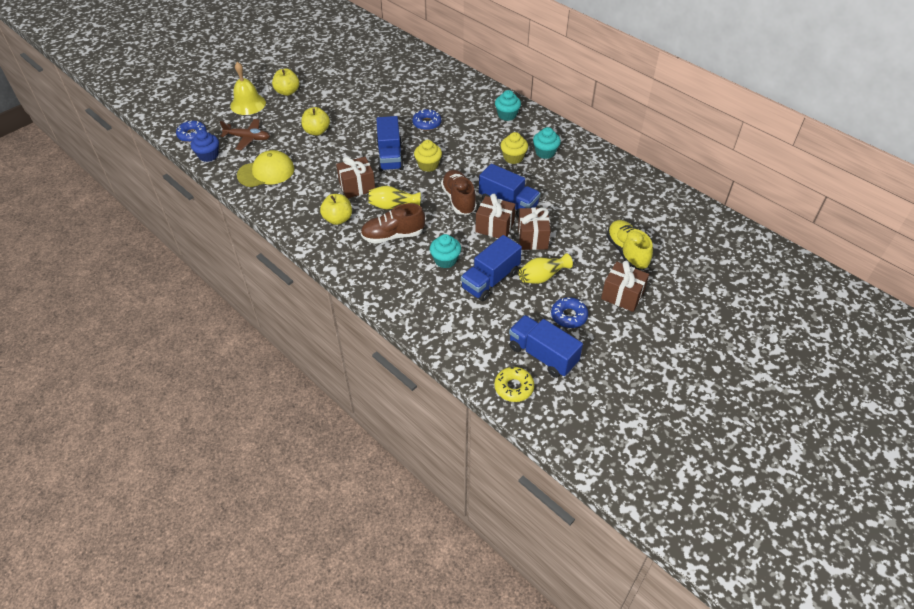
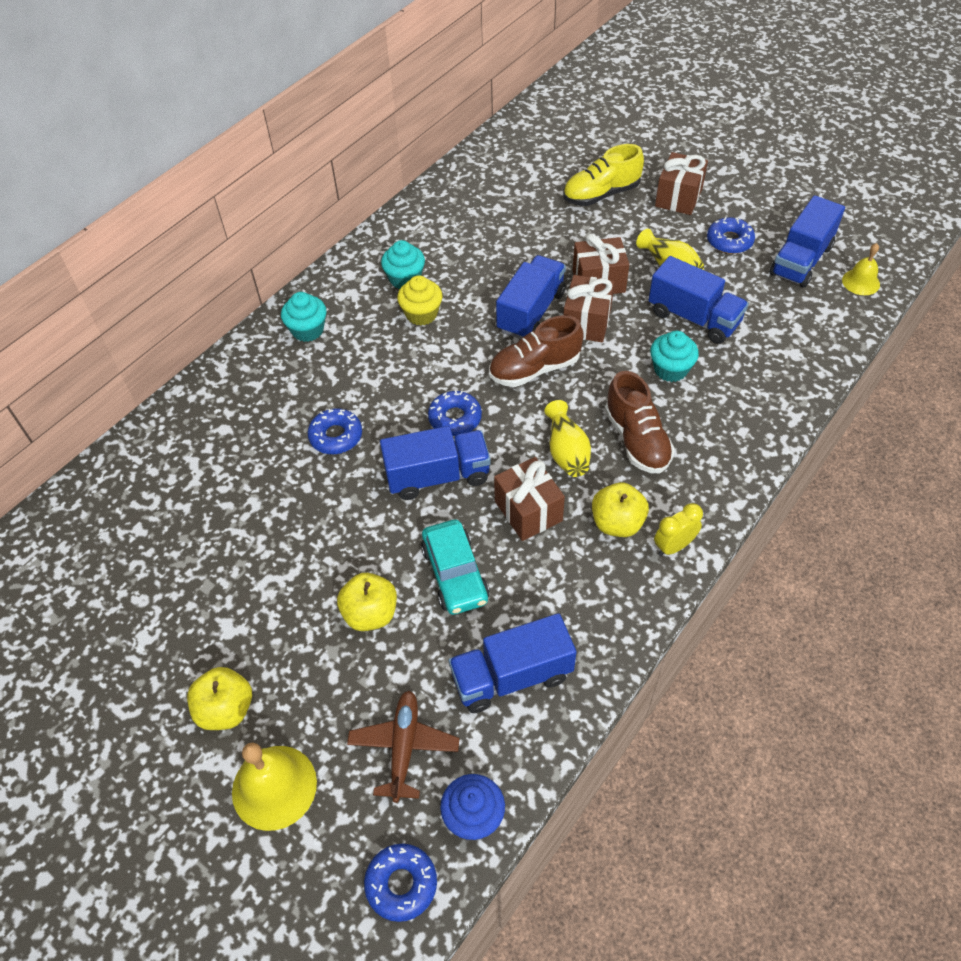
camera: 95 degrees left, 5 degrees up
(266, 172) = (512, 676): yellow cap -> blue truck
(315, 239) = (673, 546): none -> yellow clock
(328, 158) = (455, 574): none -> turquoise car
(428, 165) = (455, 418): yellow cupcake -> blue donut
(514, 387) = (861, 282): yellow donut -> yellow bell

